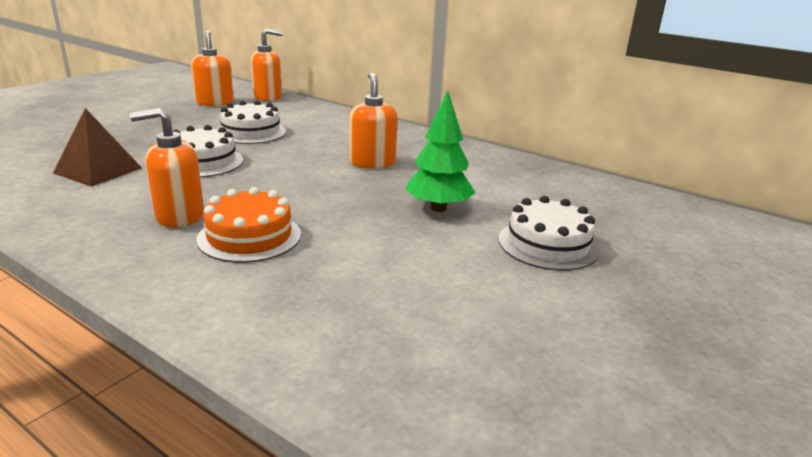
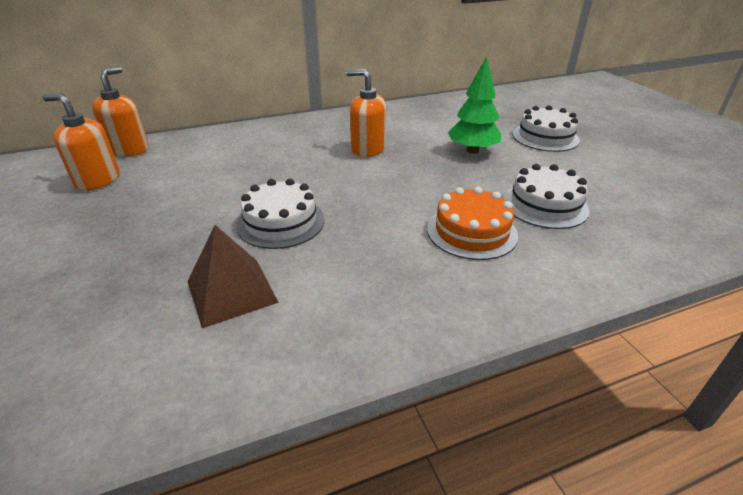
camera: 55 degrees left, 10 degrees up
(179, 216) = (405, 258): orange soap dispenser -> none
(251, 132) = (227, 181): white cake -> white cake (545, 205)

